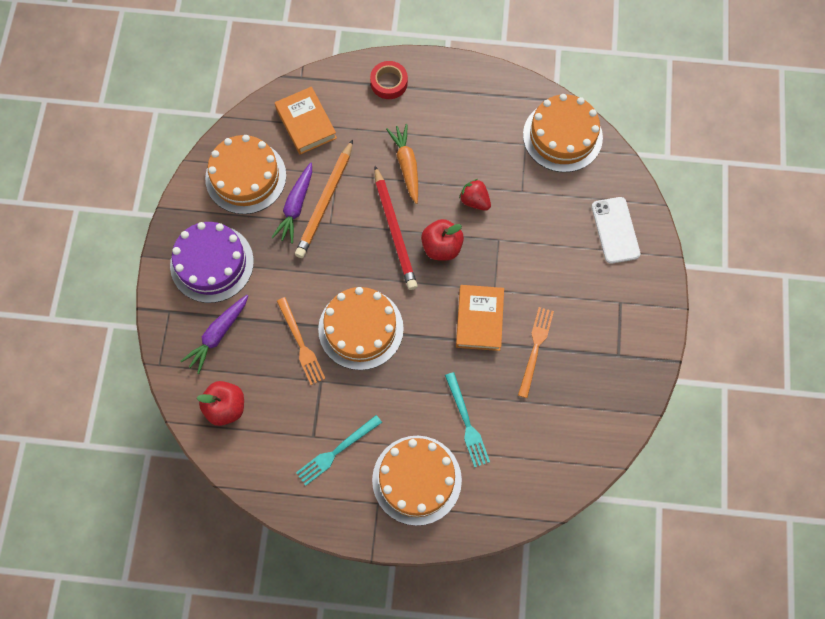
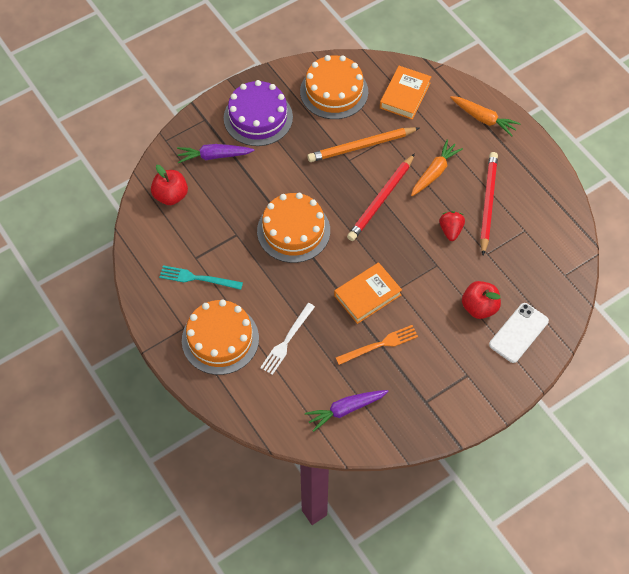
camera: 50 degrees right, 10 degrees down
(296, 206) = (341, 133): purple carrot -> purple carrot (346, 409)
(301, 343) = (251, 205): orange fork -> none
(389, 83) = (483, 119): red tape -> orange carrot
(441, 247) = (397, 235): red apple -> red apple (479, 307)
(467, 422) = (287, 340): turquoise fork -> white fork
(474, 150) = (488, 203): none -> red pencil
(562, 136) = (555, 248): orange cake -> none

